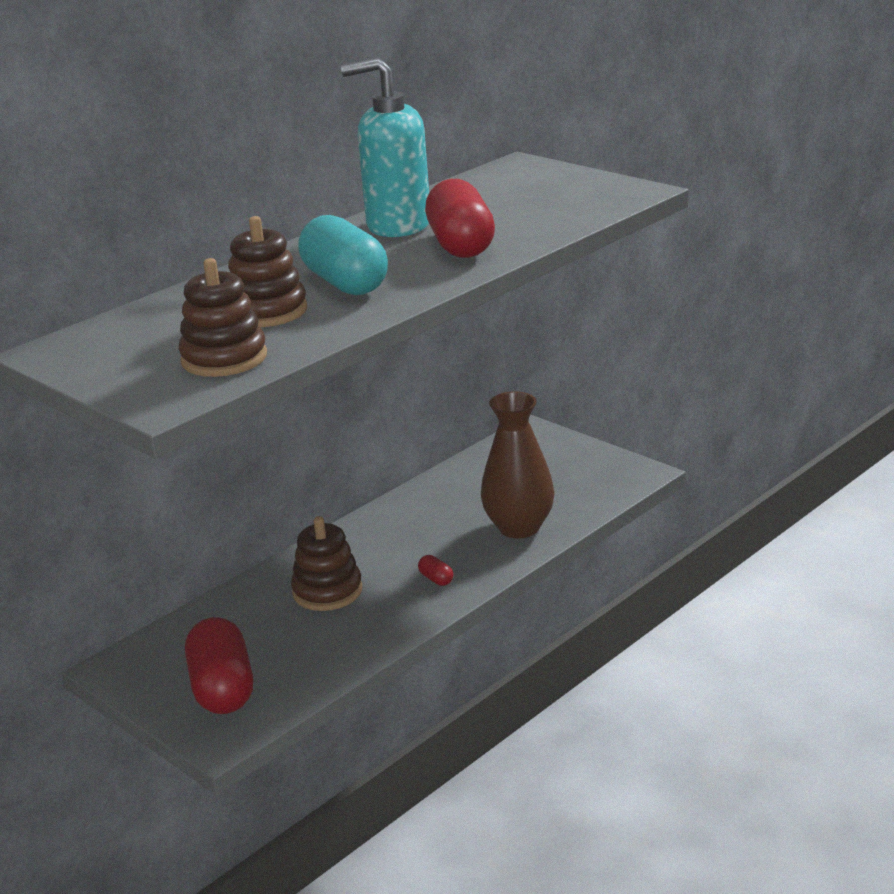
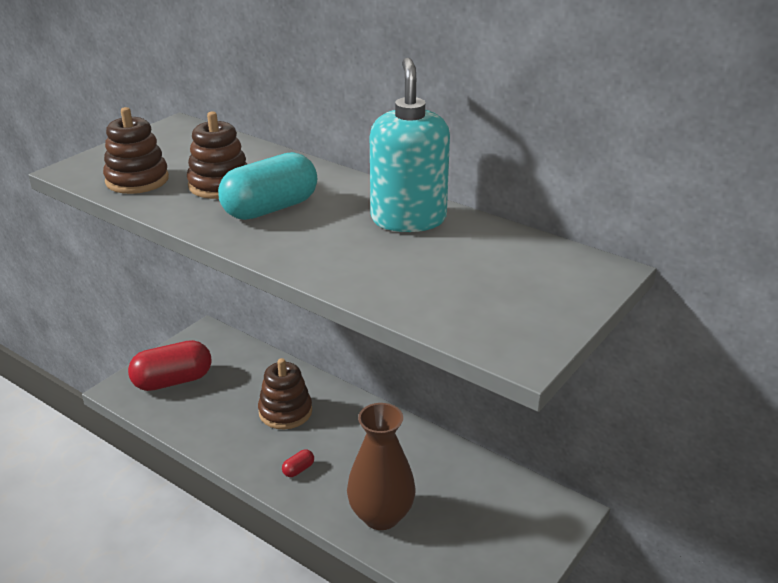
camera: 80 degrees right, 5 degrees up
(461, 245) = (352, 253): red capsule -> none

